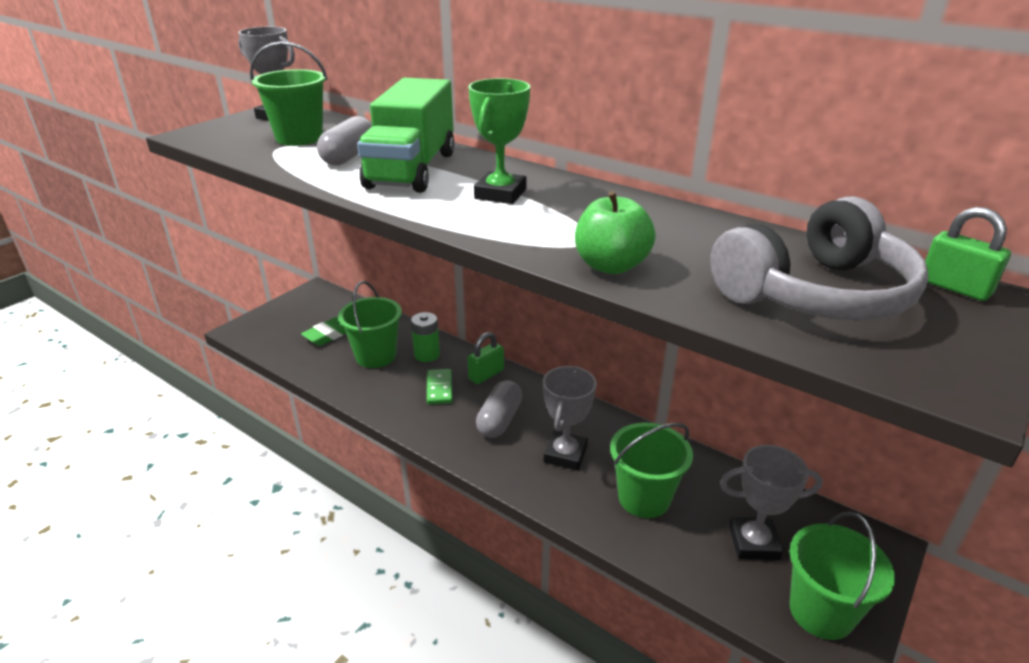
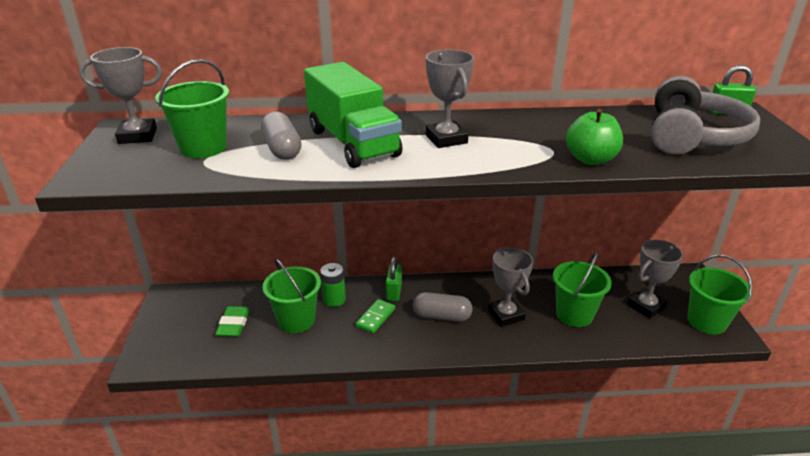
camera: 40 degrees left, 0 degrees up
(439, 388) = (375, 317): green domino -> green domino turned 75 degrees clockwise
(499, 420) = (442, 316): grey capsule -> grey capsule turned 60 degrees counterclockwise
(500, 194) = (446, 139): green trophy -> grey trophy

